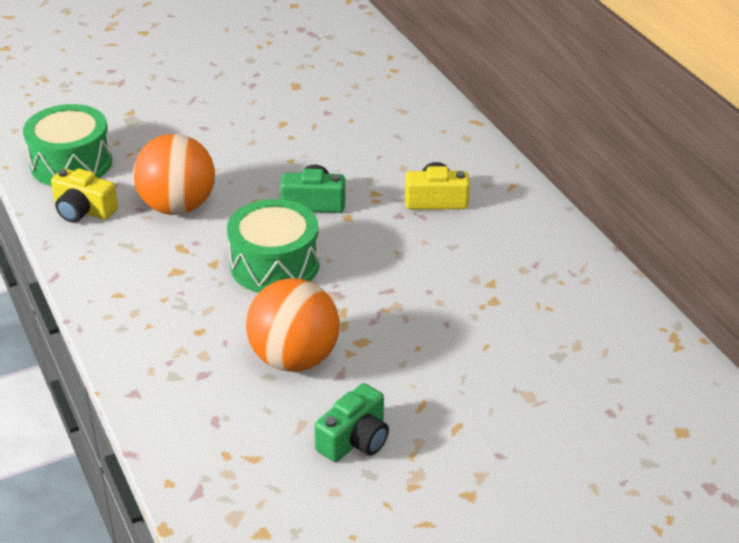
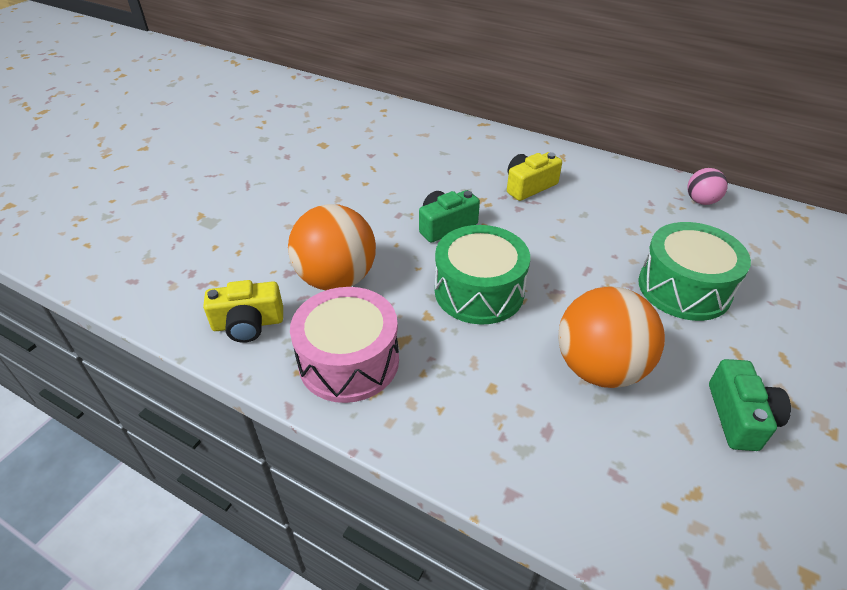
camera: 35 degrees left, 5 degrees up
(71, 163) = (188, 284): green drum -> green drum (684, 288)
(123, 267) = (349, 361): none -> pink drum
(590, 285) = (701, 201): none -> pink ball

